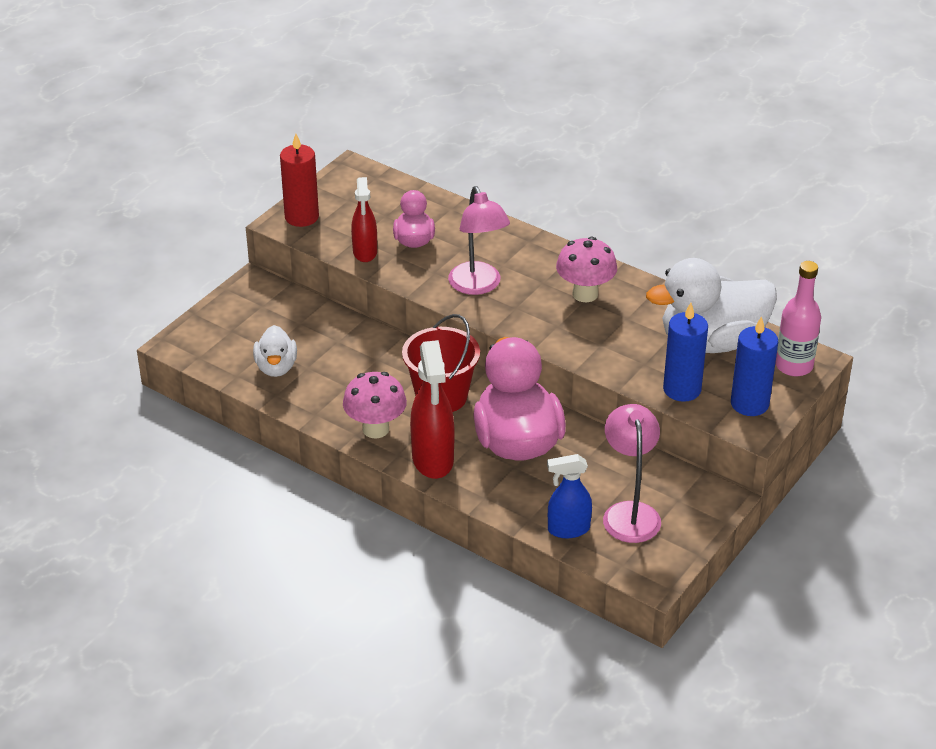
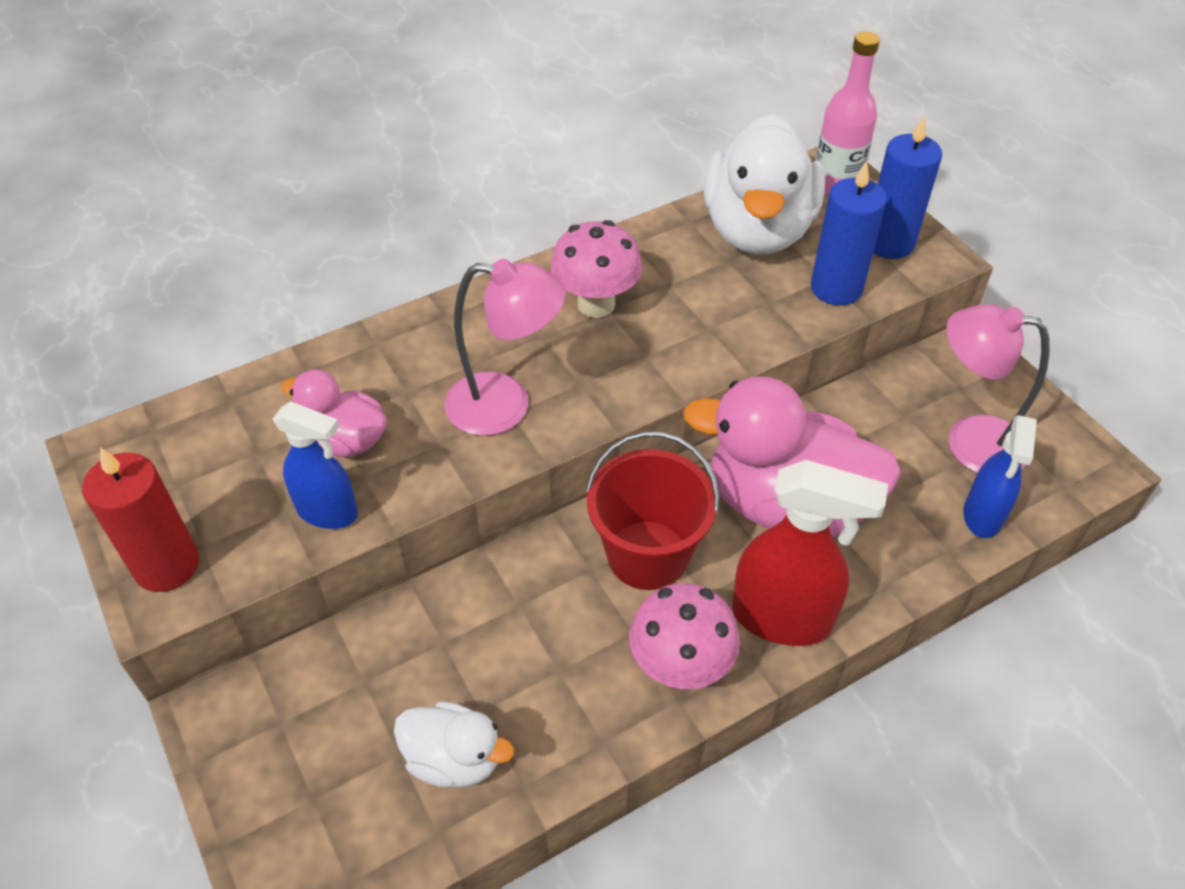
camera: 65 degrees left, 10 degrees up
(365, 252) = (328, 512): red spray bottle -> blue spray bottle

